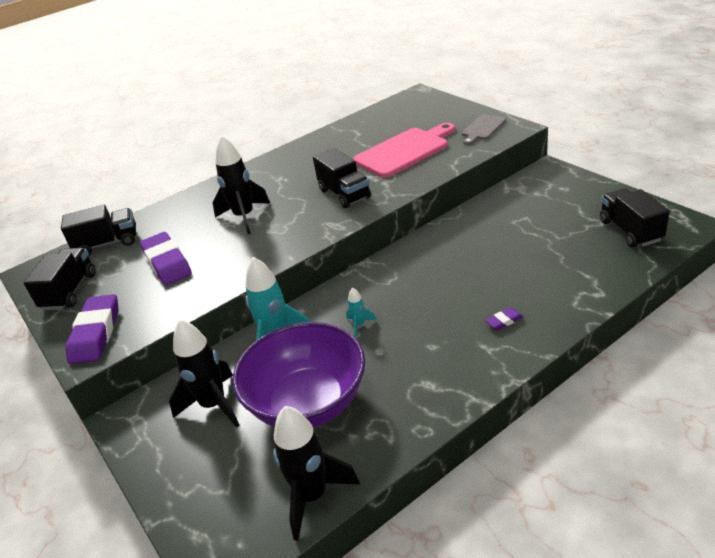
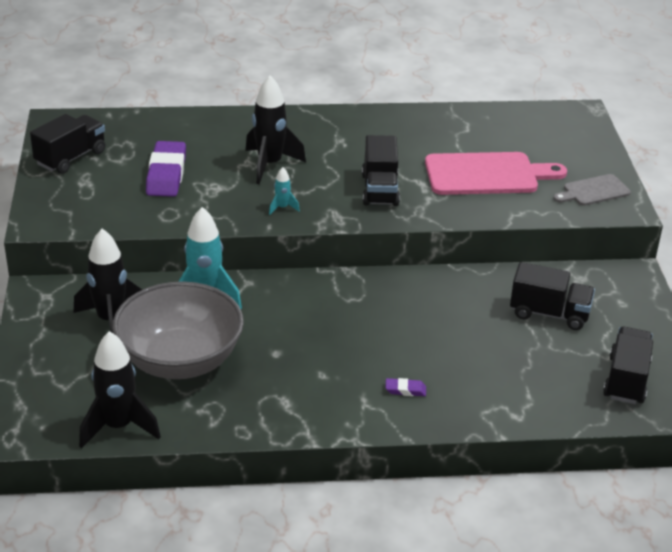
camera: 25 degrees right, 0 degrees up
(96, 333) = (61, 207): purple eraser -> none
(108, 243) = (136, 127): black truck -> black truck (549, 313)
(308, 403) = (180, 361): purple bowl -> grey bowl
(359, 325) = (284, 322): turquoise rocket -> turquoise rocket (282, 208)

